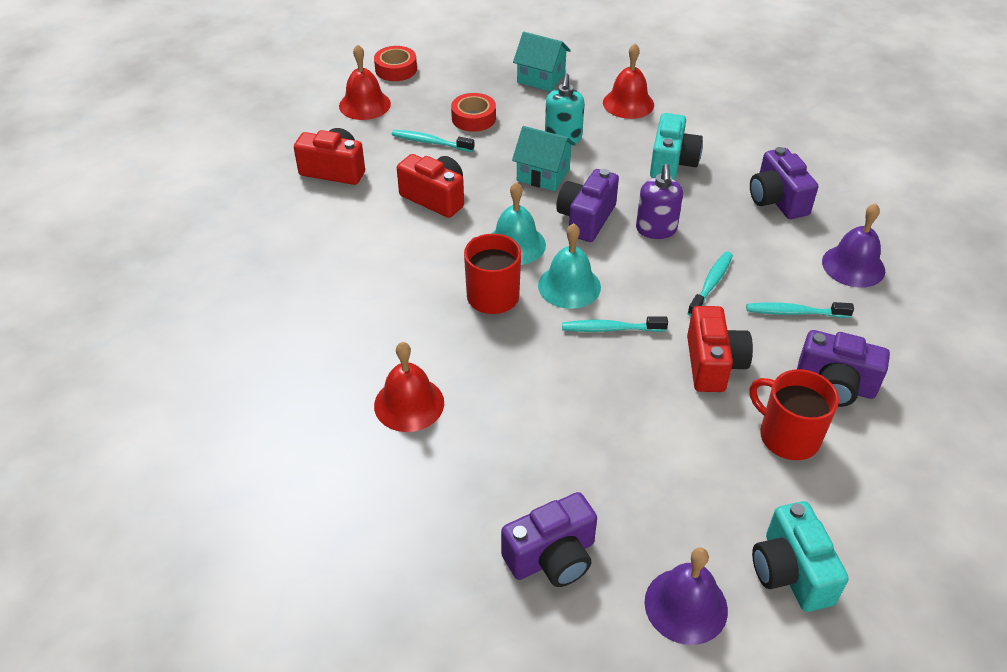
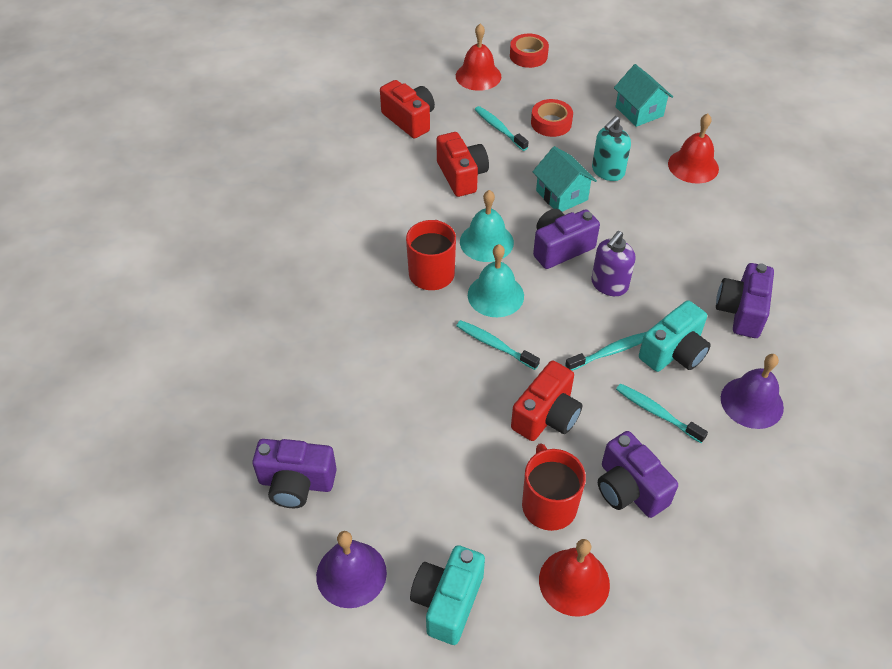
camera: 35 degrees right, 5 degrees up
(409, 404) = (303, 321): red bell -> red bell (574, 582)
(672, 163) = (679, 235): turquoise camera -> turquoise camera (674, 352)

